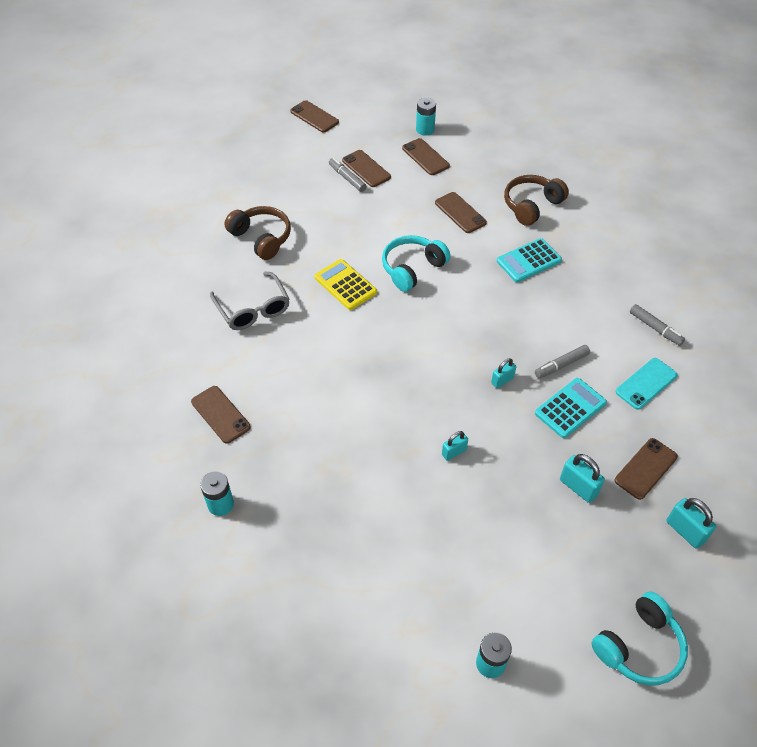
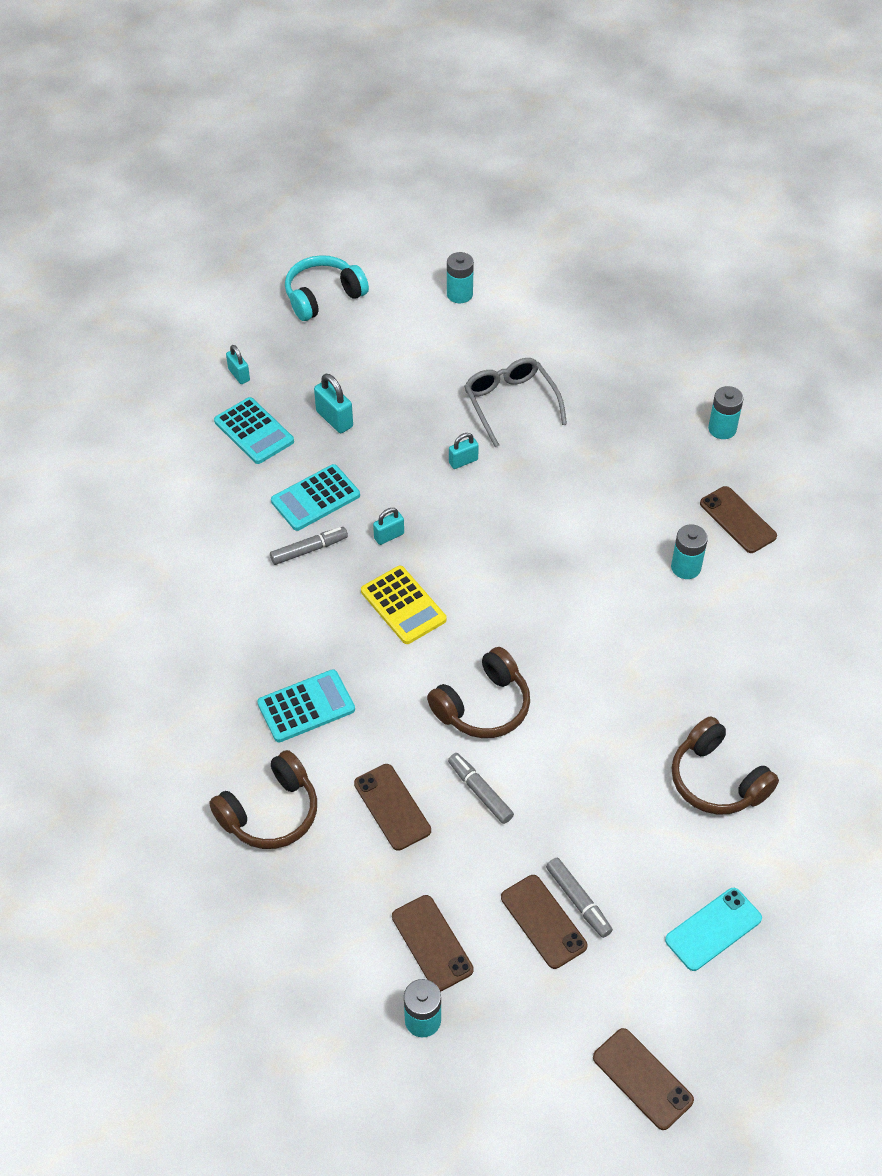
camera: 175 degrees left, 0 degrees up
(253, 309) = (715, 657): grey glasses -> grey glasses (510, 404)
(267, 372) = (686, 567): none -> turquoise battery
(345, 285) = (584, 686): yellow calculator -> yellow calculator (403, 605)
(412, 268) = (483, 706): turquoise headphones -> brown headphones
(646, 383) = (212, 520): turquoise phone -> turquoise phone (713, 929)
(646, 468) = (254, 431): brown phone -> turquoise calculator
(655, 328) = (167, 589): grey marker -> grey marker (480, 792)
(685, 531) = (239, 375): turquoise padlock -> turquoise padlock, size x0.66

